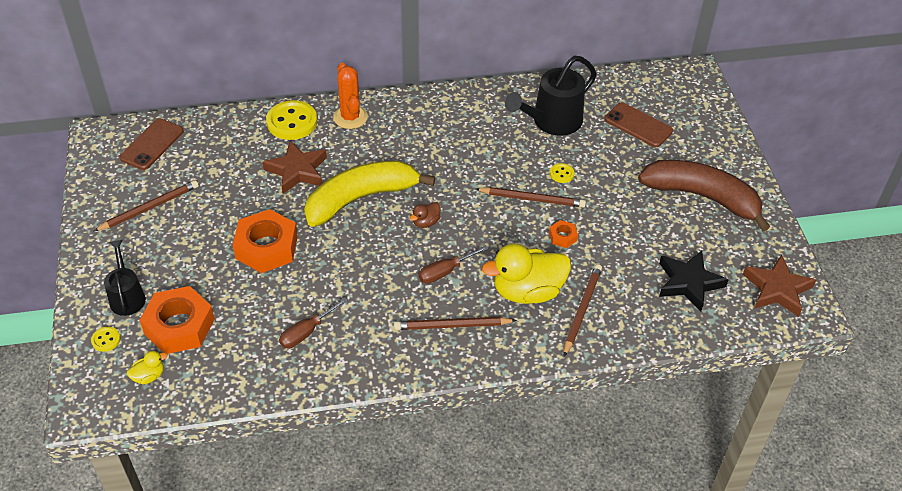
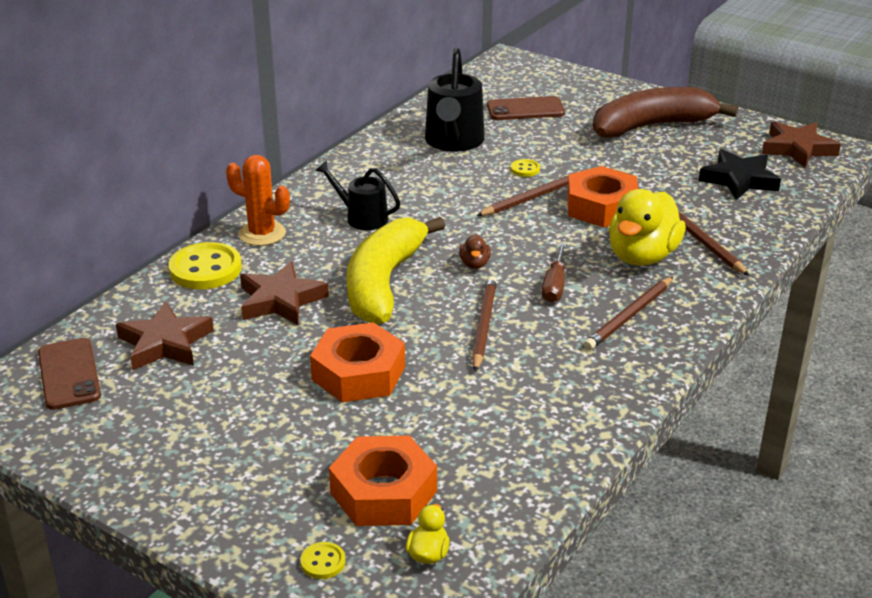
camera: 45 degrees left, 15 degrees down
(127, 296) = (278, 511): black watering can -> black watering can (361, 217)
(149, 208) = (165, 425): brown pencil -> brown pencil (483, 325)
(212, 157) = (165, 343): none -> brown star
(307, 332) = (517, 406): brown screwdriver -> none
(563, 237) = (601, 207): orange nut -> orange nut, size x2.22

